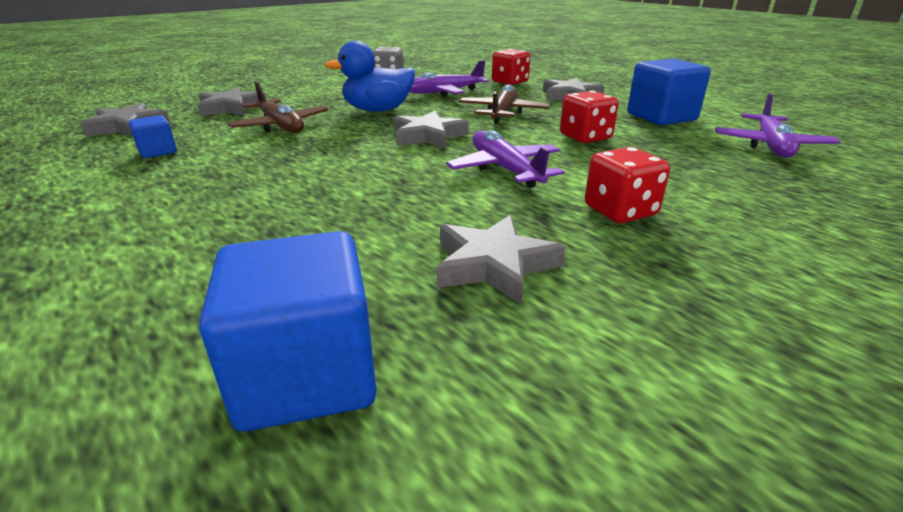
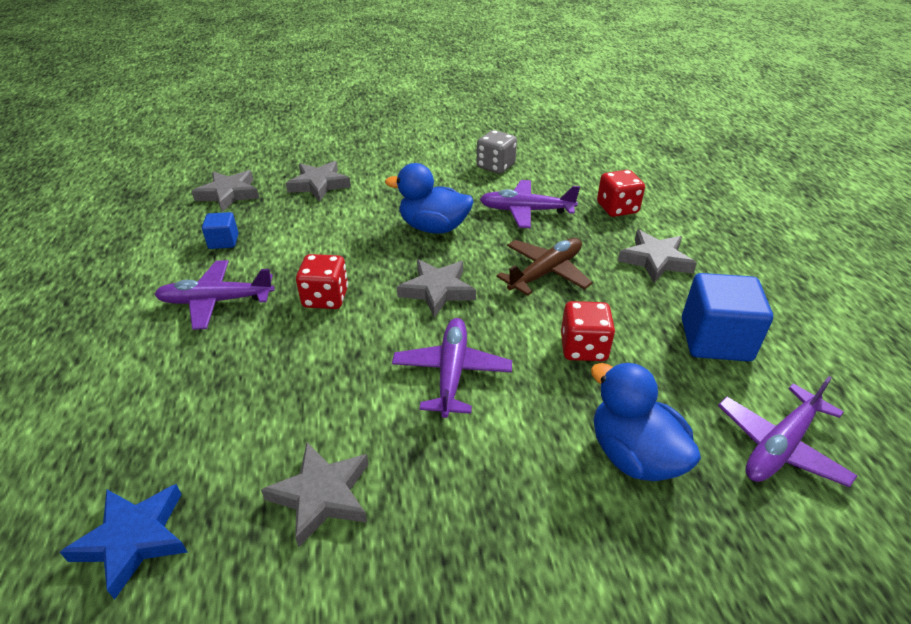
camera: 30 degrees right, 10 degrees up
(196, 185) = (216, 301): none -> purple plane
(281, 126) = (333, 230): brown plane -> none
(306, 375) = (133, 539): blue cube -> blue star
(620, 211) = (486, 478): red dice -> red dice (325, 298)
(699, 171) = (634, 455): none -> blue duck

